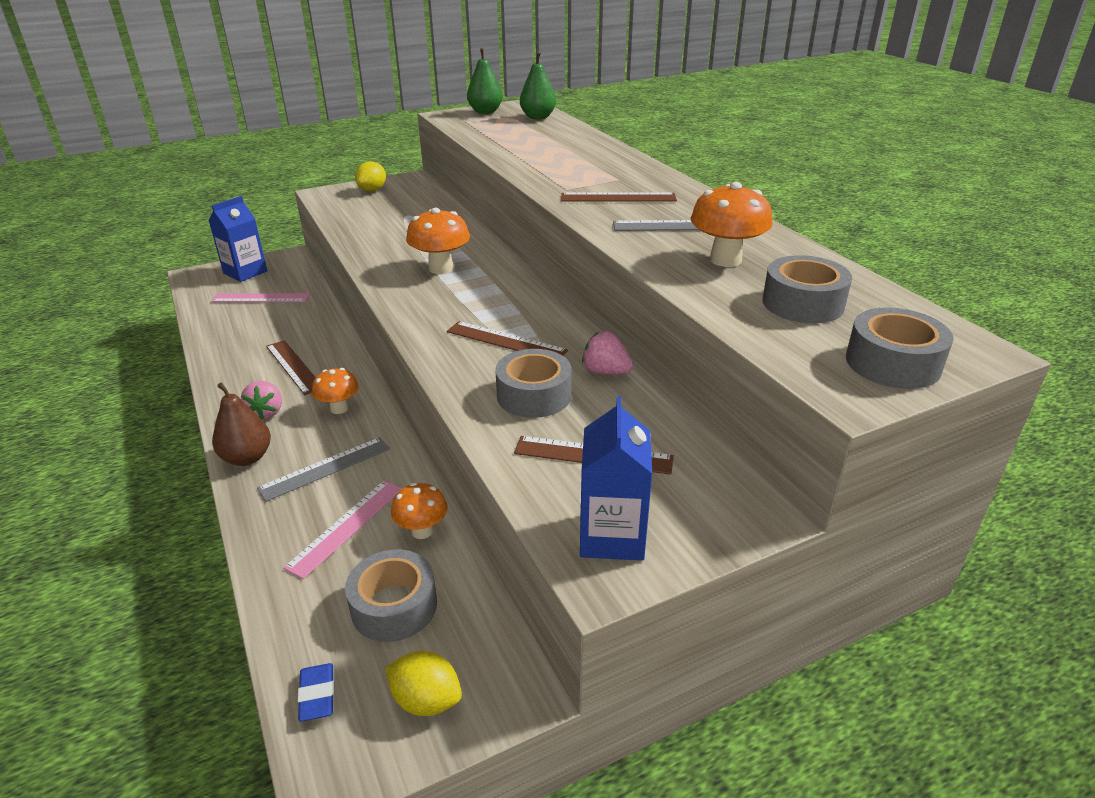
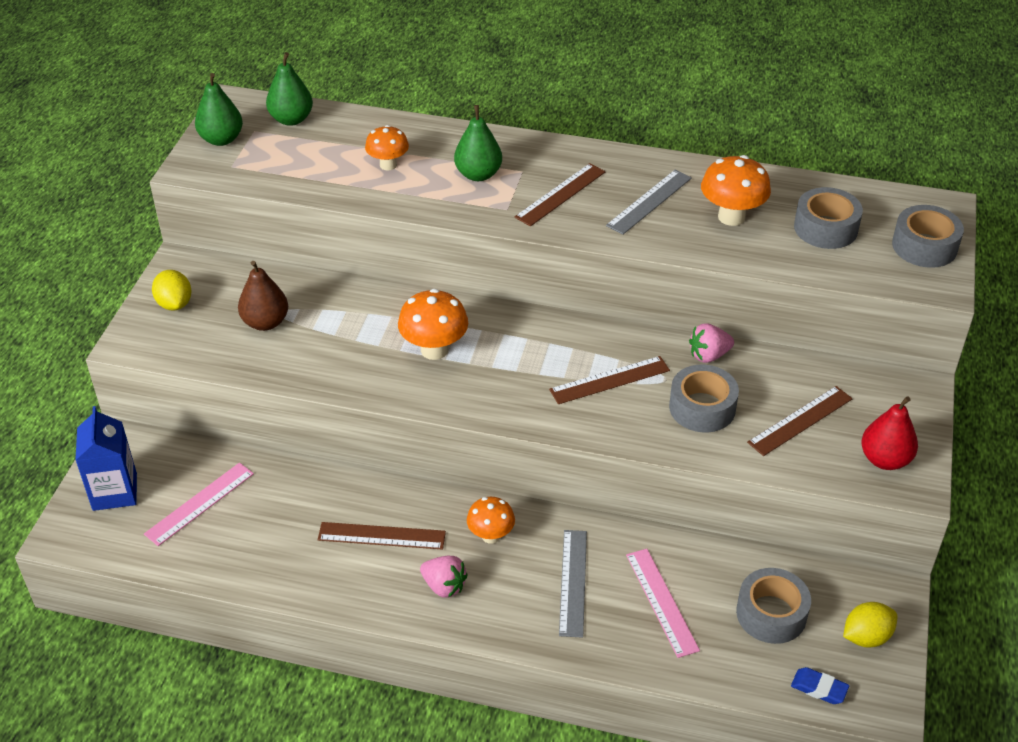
camera: 50 degrees left, 10 degrees up
(247, 458) = (506, 626): brown pear -> brown pear (265, 322)
(422, 531) = (706, 562): orange mushroom -> orange mushroom (388, 165)
(586, 170) = (478, 174): none -> green pear
(612, 536) = (885, 459): blue carton -> red pear

